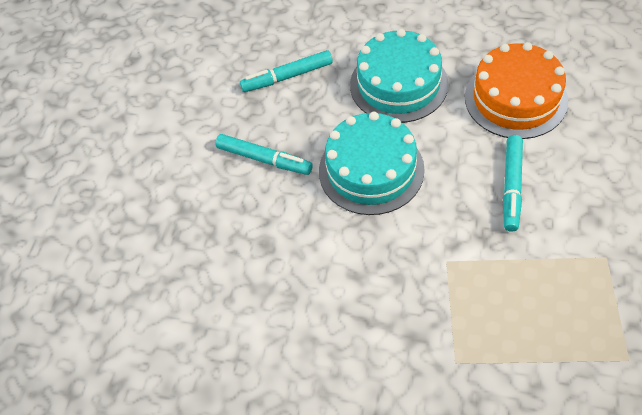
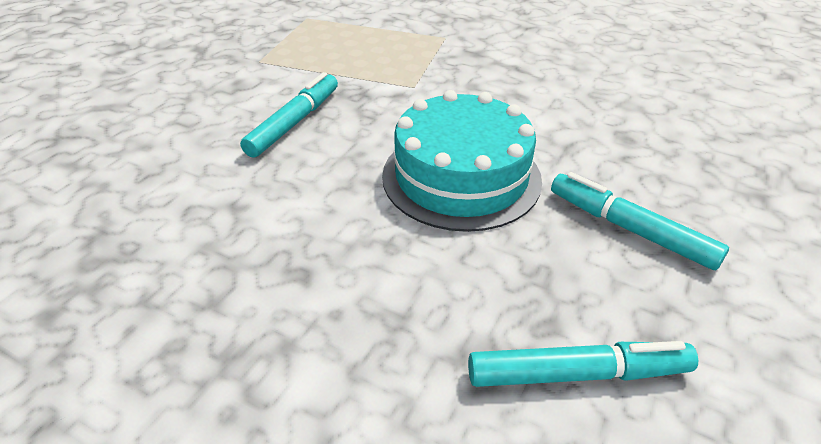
camera: 170 degrees left, 15 degrees down
(398, 84) = (353, 286): turquoise cake -> none
(515, 99) = (189, 210): orange cake -> none

